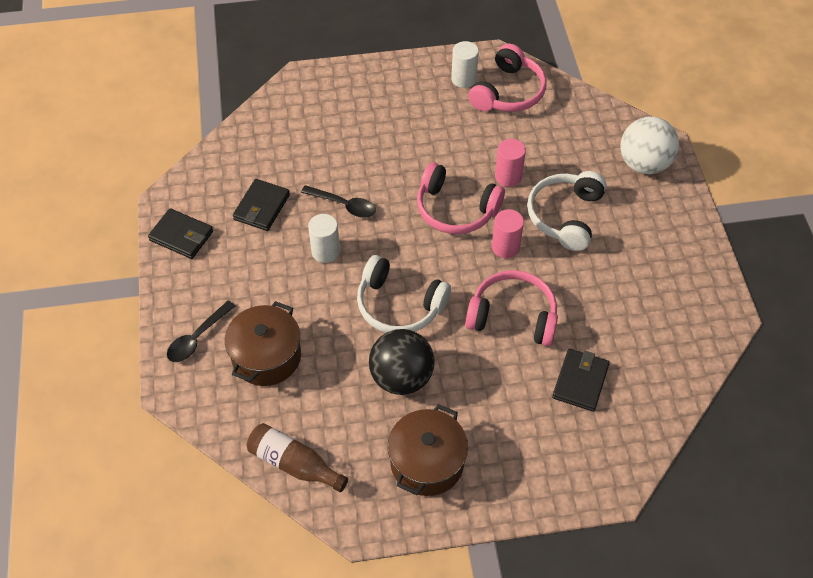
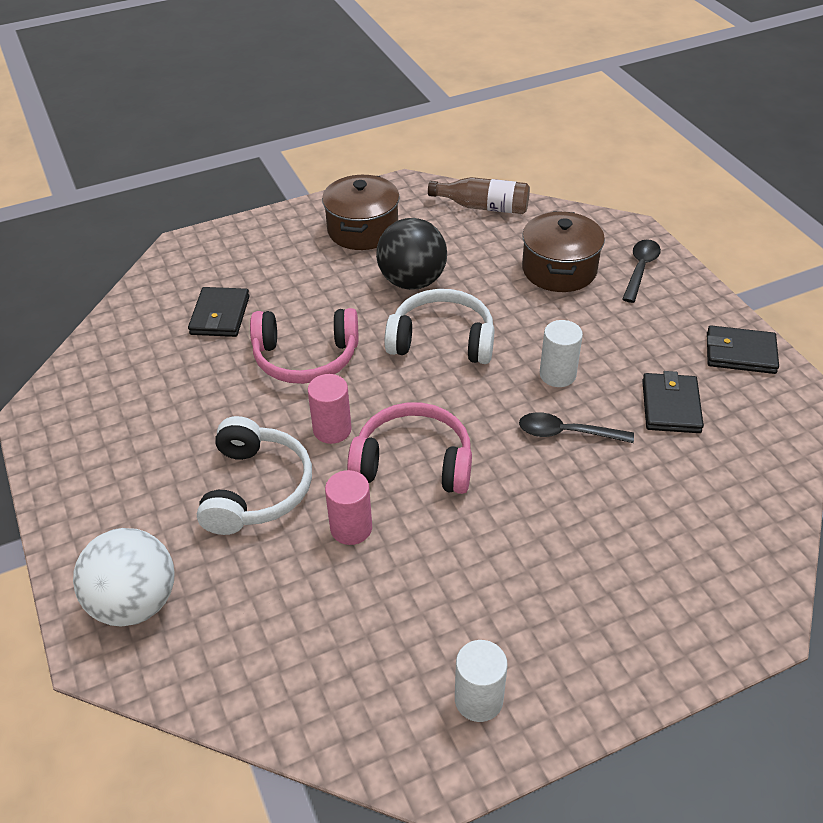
camera: 165 degrees right, 10 degrees down
(508, 92) = (389, 691): pink headphones -> none

